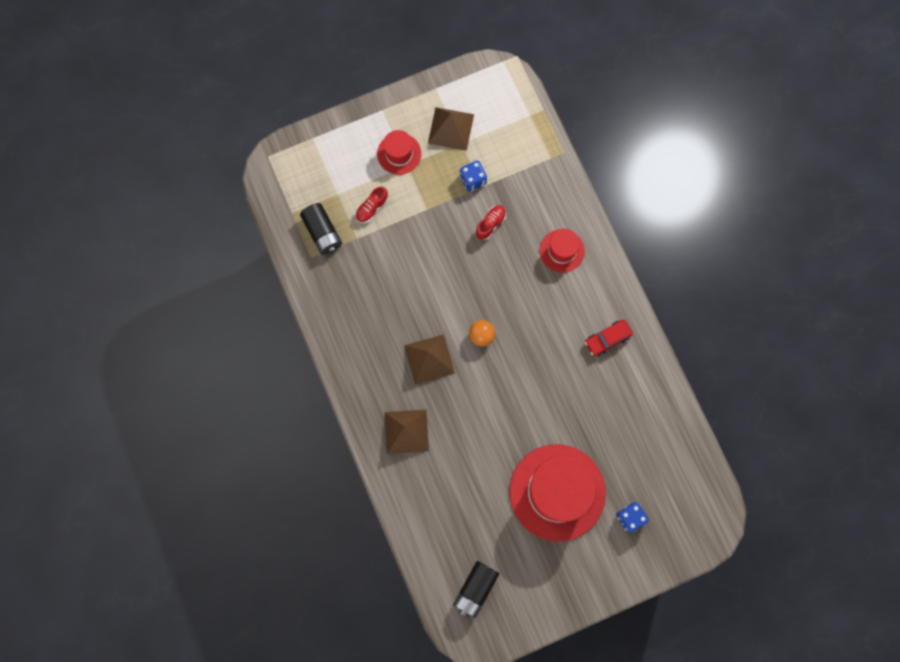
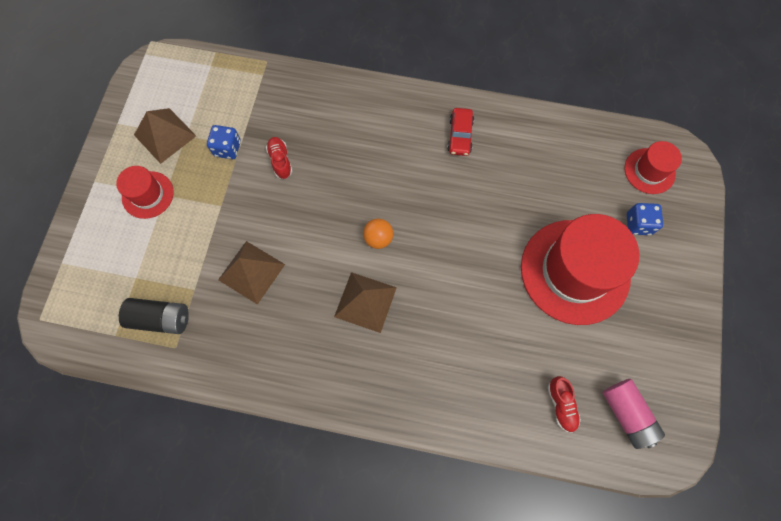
camera: 55 degrees left, 5 degrees down
(372, 208) = (177, 254): red shoe -> red shoe (561, 405)
(406, 431) = (421, 373): brown pyramid -> brown pyramid (251, 272)
(475, 589) = (626, 414): black battery -> pink battery
(562, 251) = (352, 119): red hat -> red hat (649, 171)

